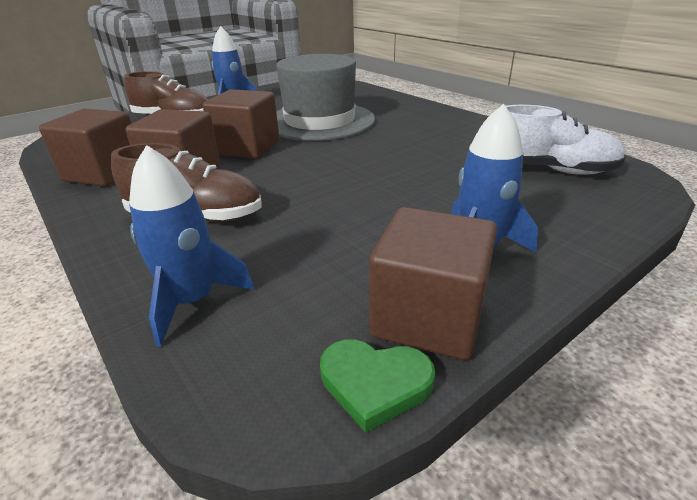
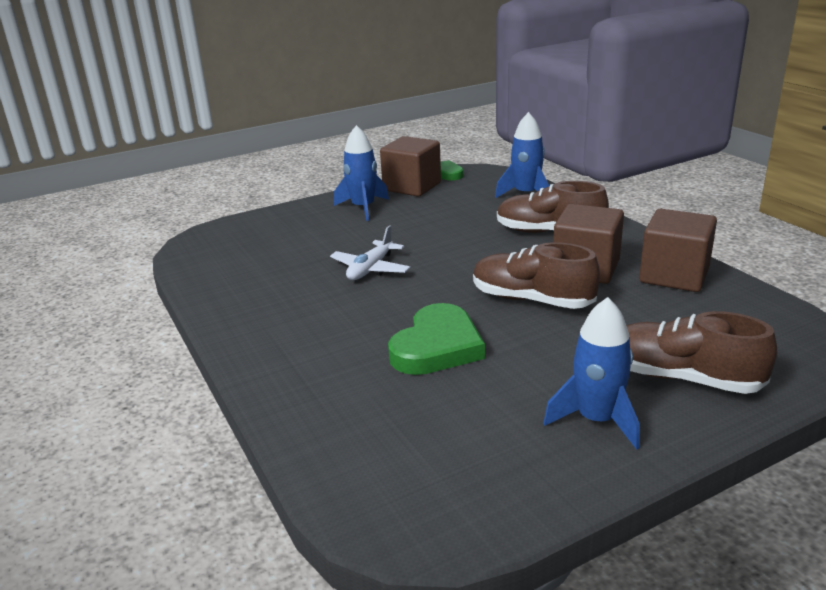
camera: 170 degrees left, 5 degrees down
(247, 148) = (531, 300): brown cube -> brown shoe
(319, 121) = (437, 346): grey hat -> green heart
(398, 162) = (370, 269): none -> white plane
(550, 170) = (247, 252): white shoe -> none

